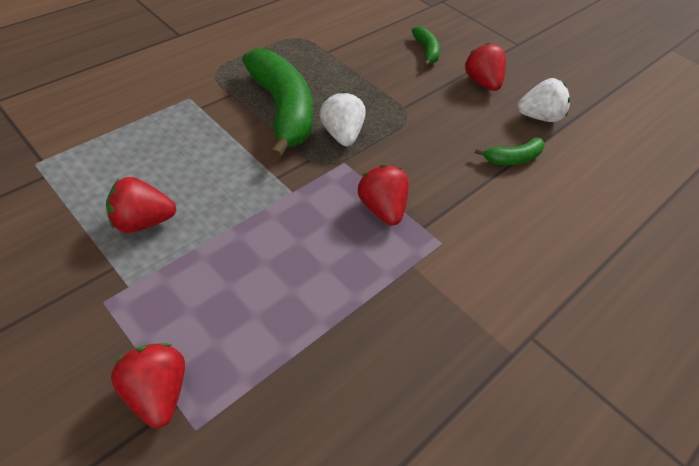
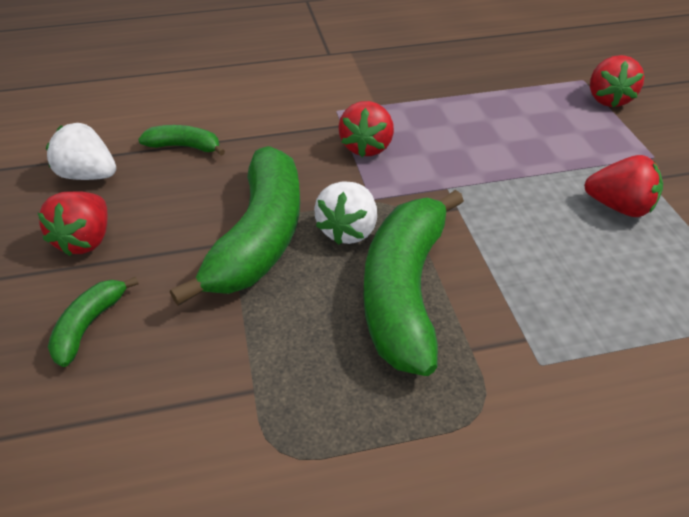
camera: 145 degrees left, 5 degrees down
(391, 113) = (259, 237): none -> green banana

